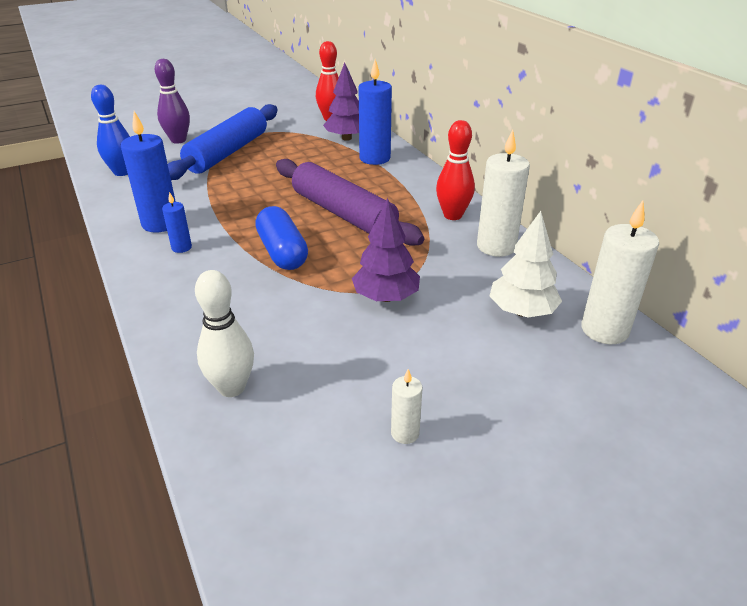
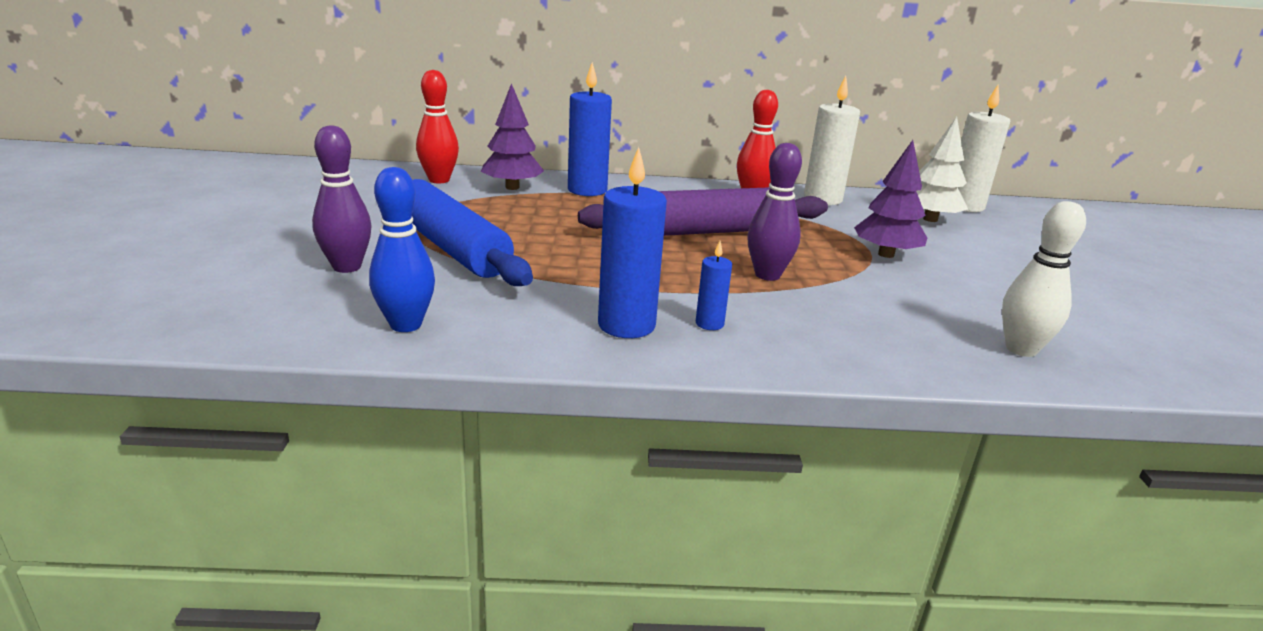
camera: 65 degrees left, 10 degrees down
(282, 252) = (767, 275): blue capsule -> purple bowling pin
(405, 433) = (1089, 295): white candle -> none

